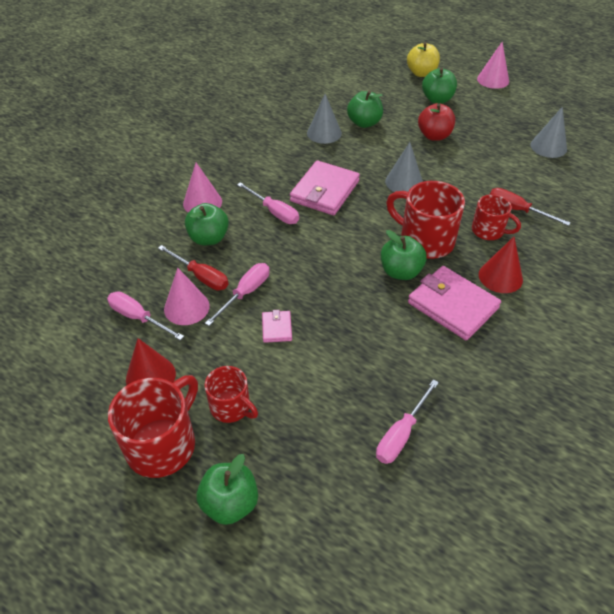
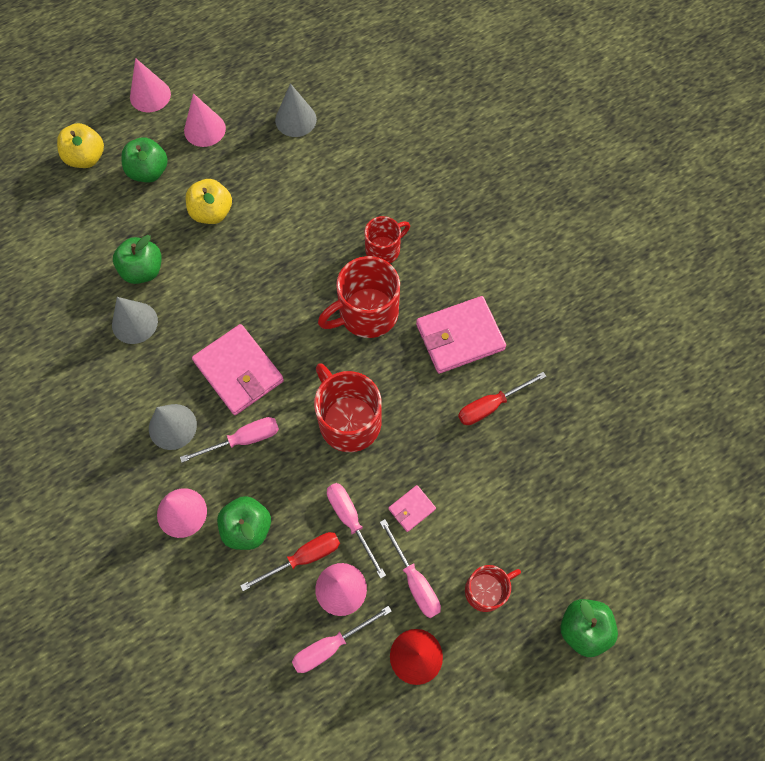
camera: 65 degrees left, 20 degrees up
(163, 444) = (500, 669): red mug -> red mug (348, 420)
(277, 328) = (412, 509): pink wallet -> pink wallet turned 60 degrees counterclockwise
(401, 272) = (396, 358): green apple -> none
(401, 434) = (574, 456): pink screwdriver -> pink screwdriver (414, 580)
(404, 182) = (270, 285): grey cone -> grey cone (172, 426)
(434, 136) = (212, 212): red apple -> yellow apple
(493, 110) = (204, 129): none -> pink cone
(500, 277) = (446, 276): red cone -> none
(517, 210) = (369, 207): red screwdriver -> red screwdriver (490, 405)

